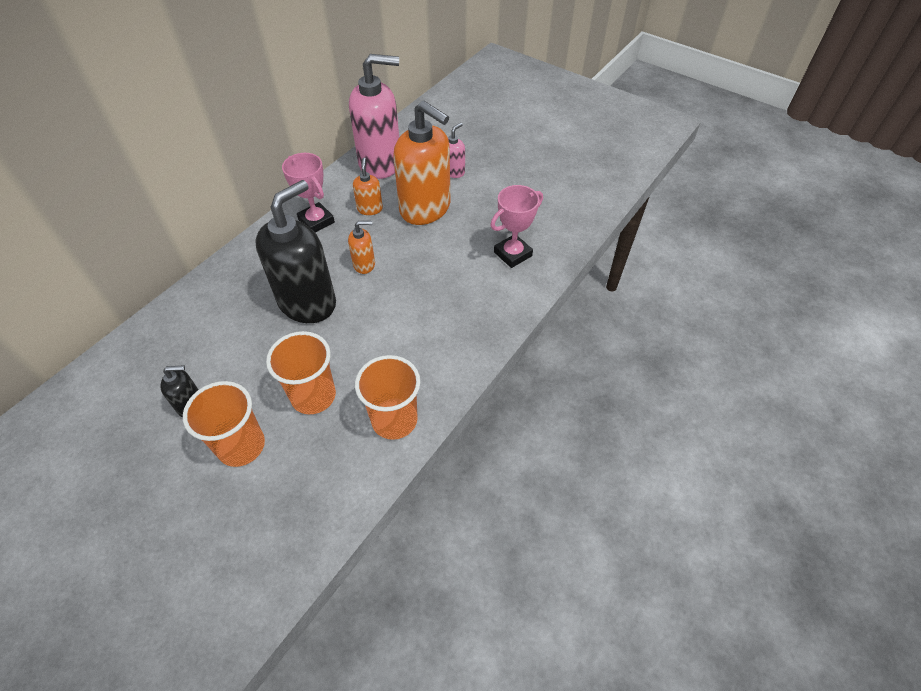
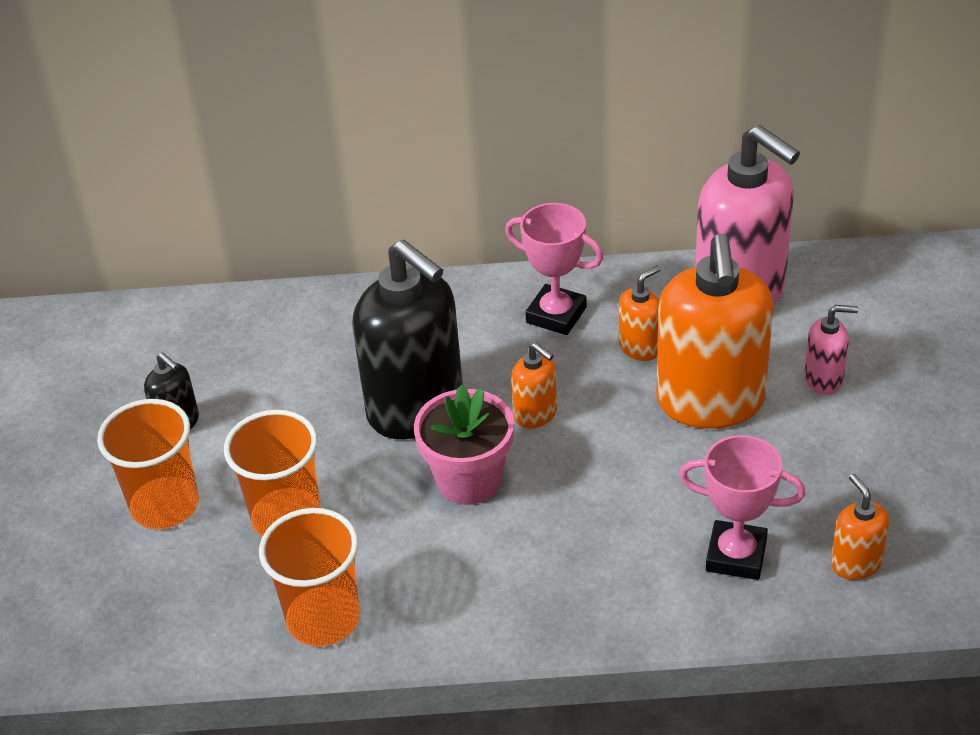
camera: 55 degrees right, 10 degrees down
(307, 302) = (416, 408): black soap dispenser -> black soap dispenser turned 45 degrees clockwise
(316, 221) = (556, 315): pink trophy -> pink trophy turned 75 degrees counterclockwise
(374, 311) = (469, 480): none -> pink flower pot
(552, 224) = (855, 563): none -> orange soap dispenser

